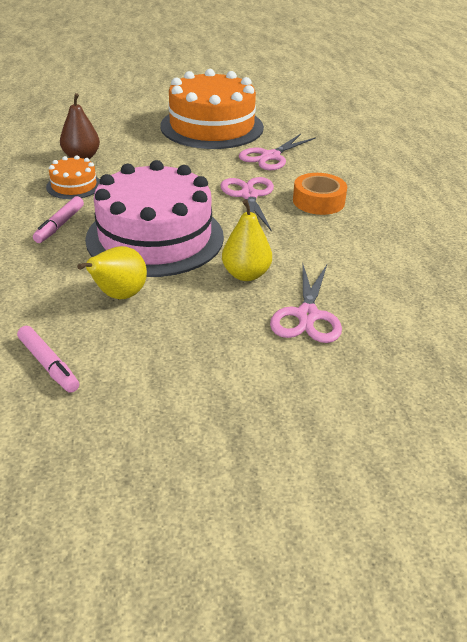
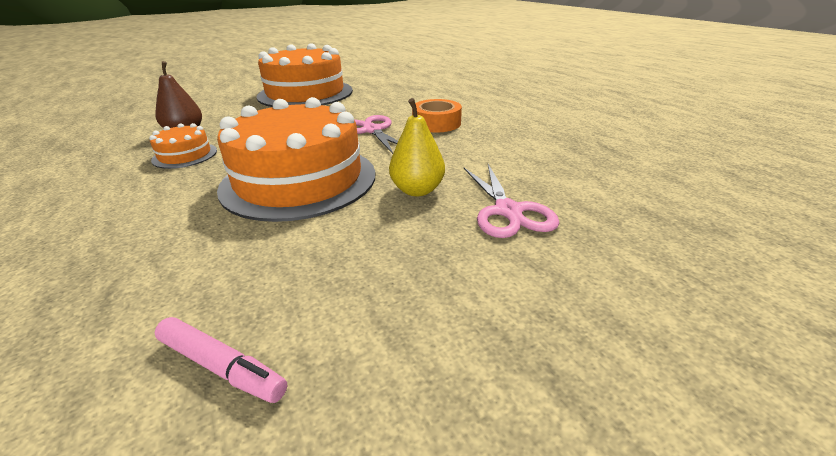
camera: 20 degrees left, 5 degrees down
(59, 225) = (180, 192): pink marker -> none
(119, 296) = (287, 245): yellow pear -> none
(155, 237) = (299, 180): pink cake -> orange cake
(270, 156) = (371, 103): pink scissors -> none

